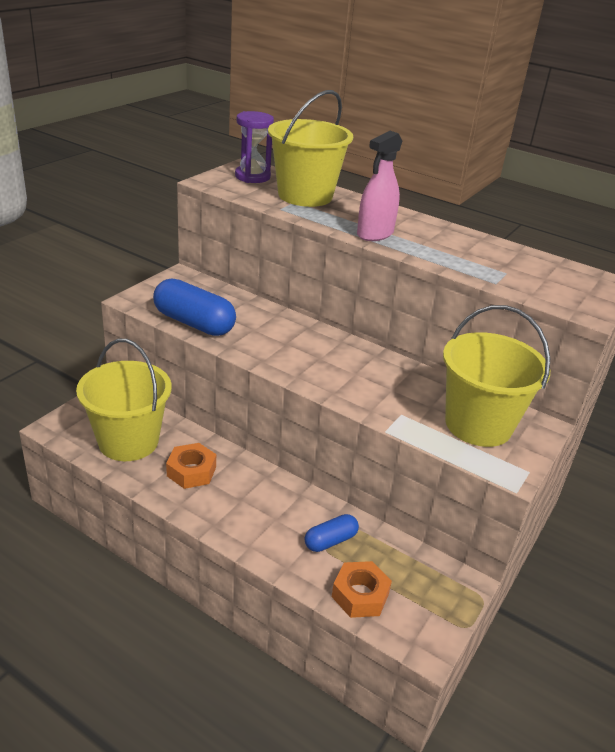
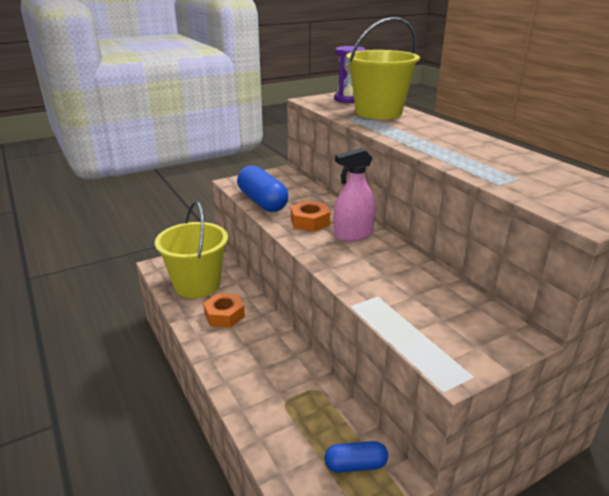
camera: 30 degrees right, 5 degrees down
(330, 541) = (293, 398): blue capsule -> blue capsule (355, 465)
(360, 595) = (286, 452): orange nut -> orange nut (310, 222)
(375, 234) = (412, 139): pink spray bottle -> pink spray bottle (353, 235)
(478, 424) = (449, 321): yellow bucket -> none

